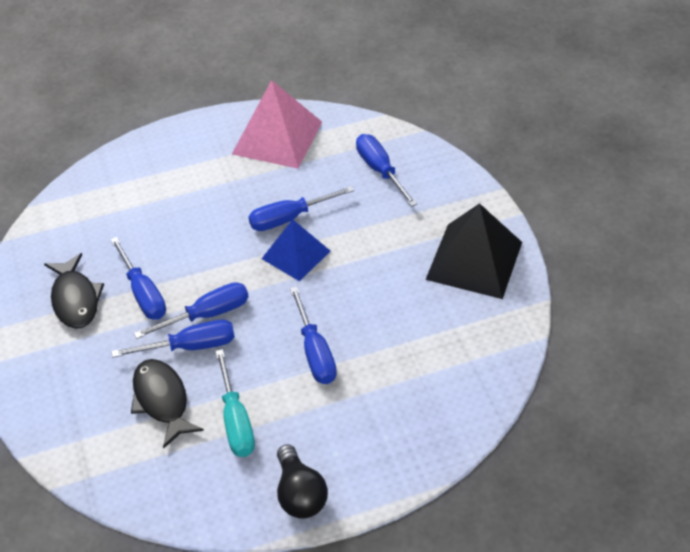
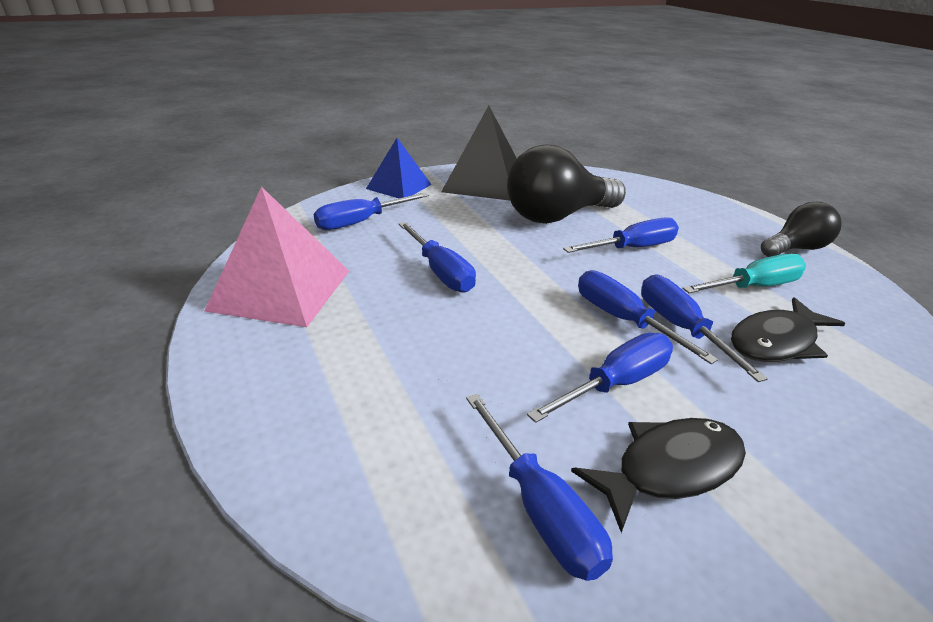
camera: 100 degrees left, 15 degrees down
(69, 244) = (540, 509): none -> blue screwdriver
(296, 254) = (501, 265): blue pyramid -> blue pyramid (399, 186)
(386, 308) = (557, 216): none -> black light bulb

